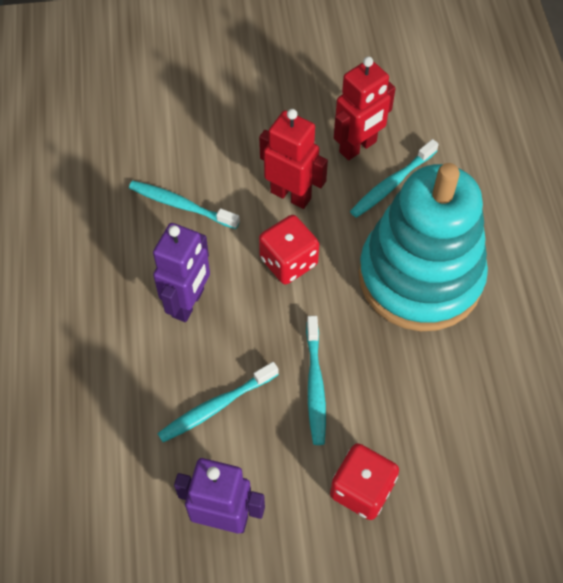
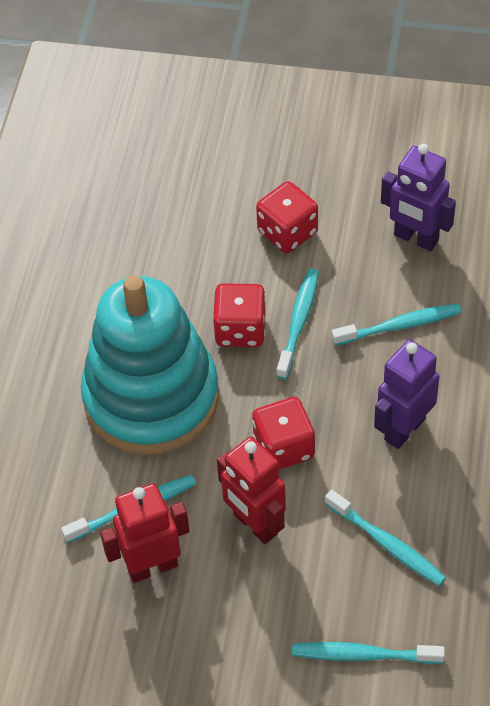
camera: 160 degrees left, 5 degrees down
(181, 126) = (363, 655): none -> turquoise toothbrush
(367, 363) = (240, 329): none -> red dice

